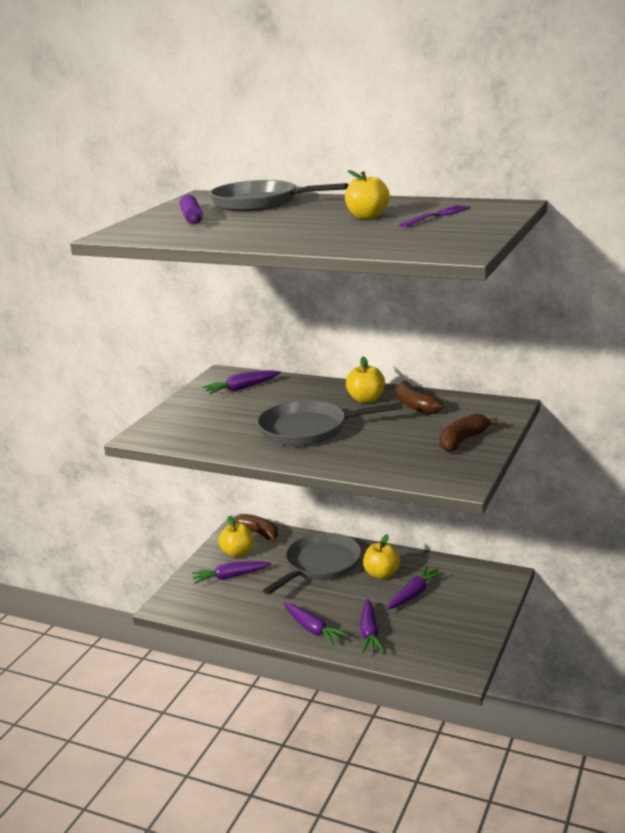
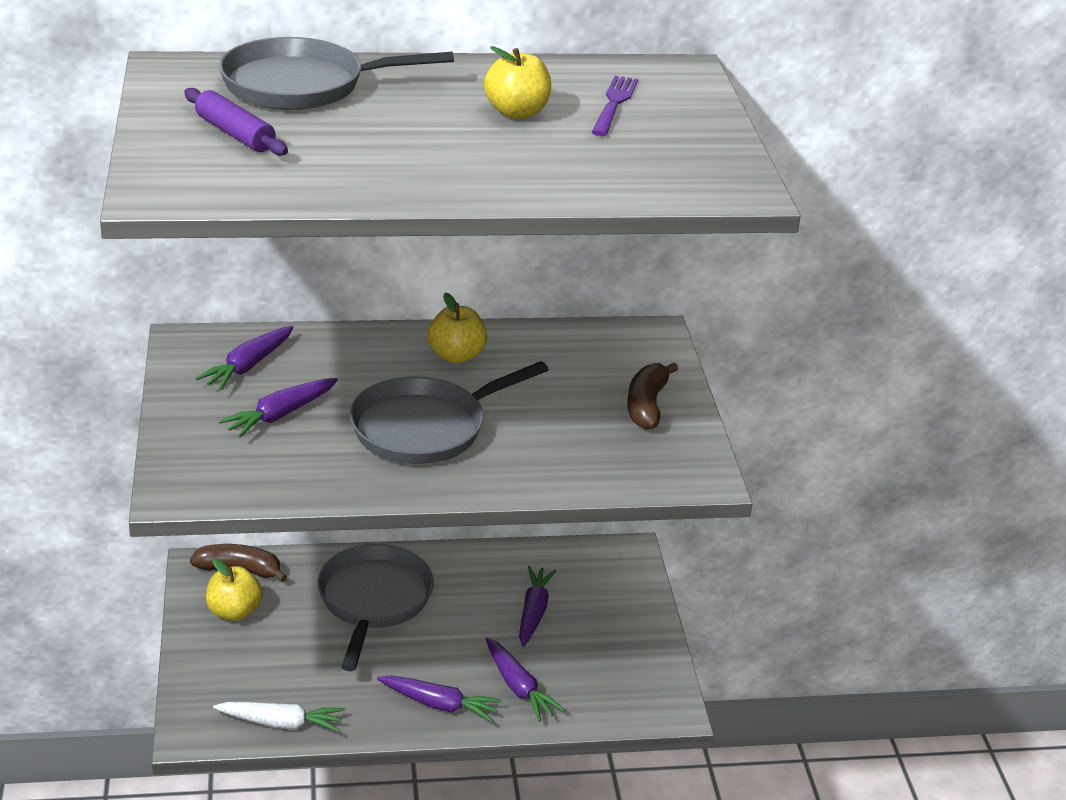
camera: 35 degrees left, 10 degrees up
(215, 614) = (281, 723): none -> white carrot
(230, 577) = (255, 655): purple carrot -> purple carrot (280, 415)
(381, 574) = (469, 592): yellow apple -> none
(415, 406) = (533, 355): brown banana -> none

